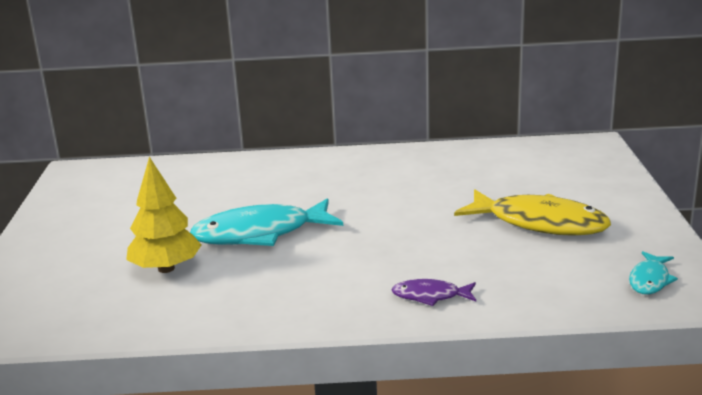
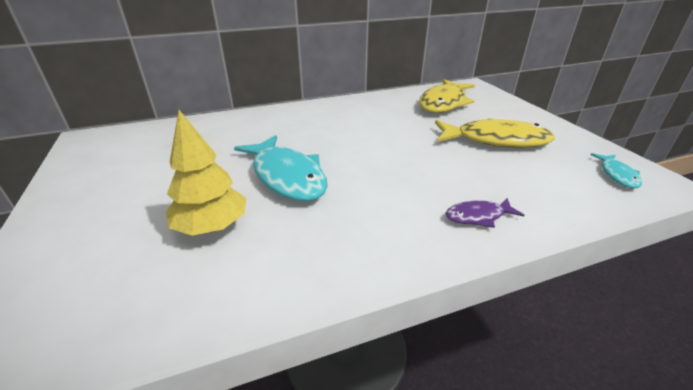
camera: 20 degrees left, 10 degrees up
(260, 234) = (287, 176): turquoise fish -> turquoise fish turned 90 degrees counterclockwise
(521, 167) = (444, 103): none -> yellow fish

